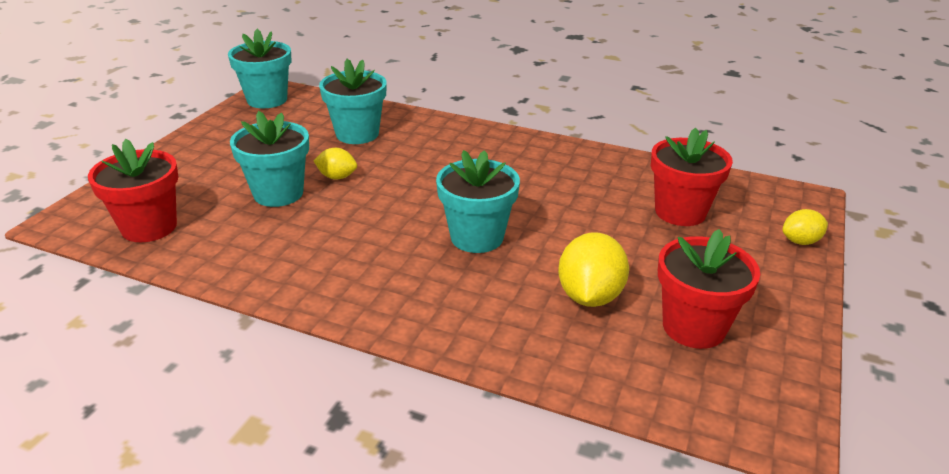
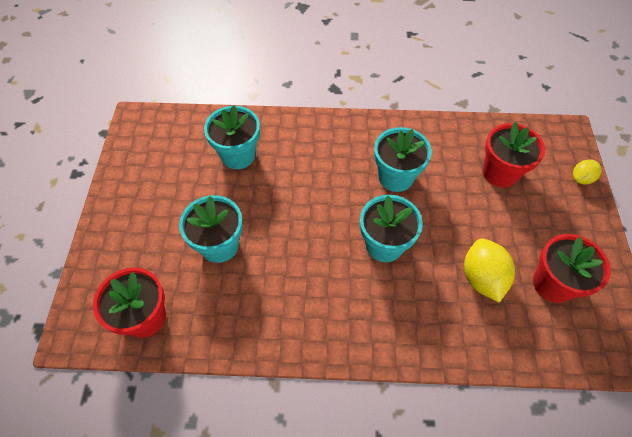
camera: 20 degrees left, 25 degrees up
(267, 100) = (140, 133): turquoise flower pot -> turquoise flower pot (396, 177)
(337, 177) = (252, 212): yellow lemon -> none

